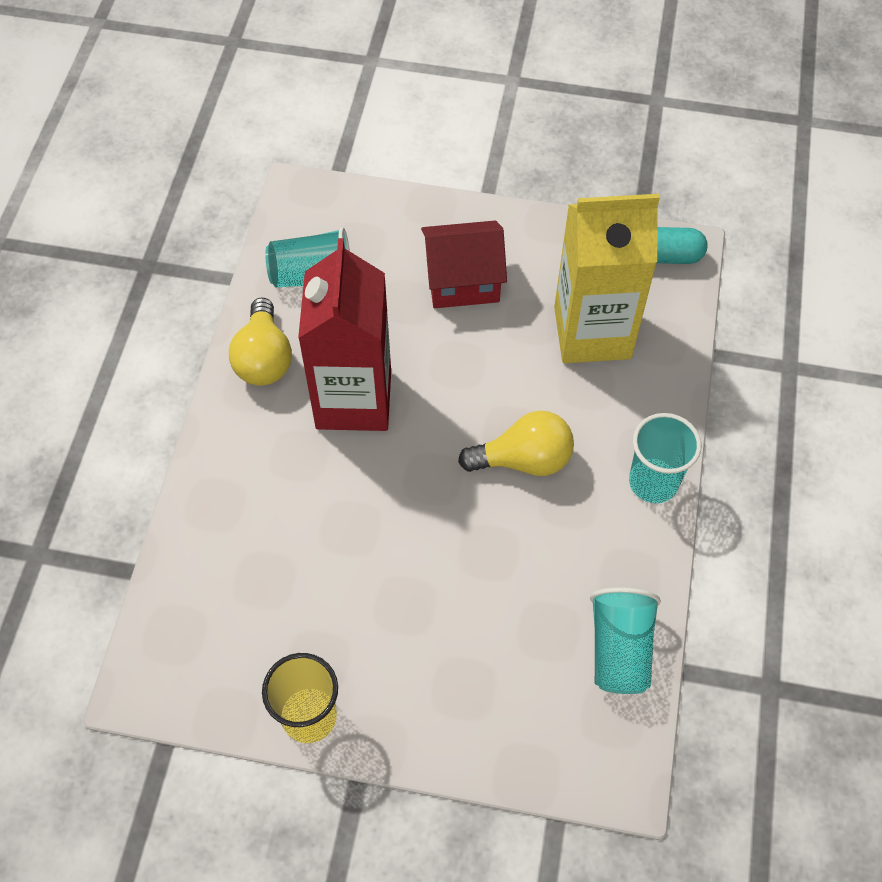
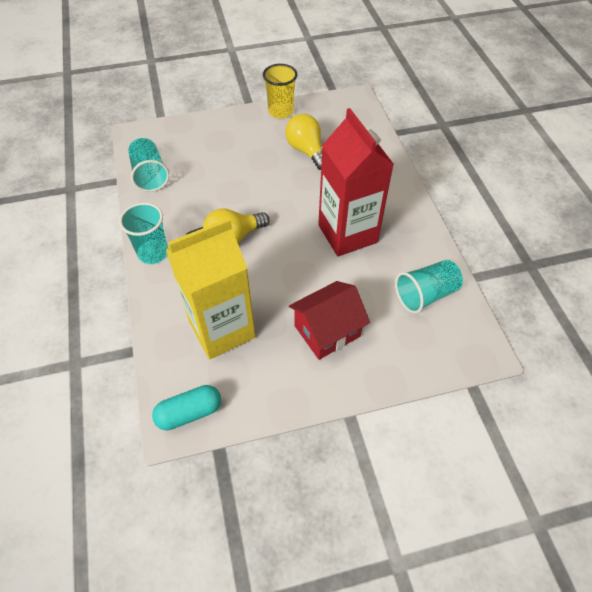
camera: 155 degrees right, 5 degrees down
(264, 358) = (414, 236): yellow light bulb -> yellow light bulb (306, 151)

